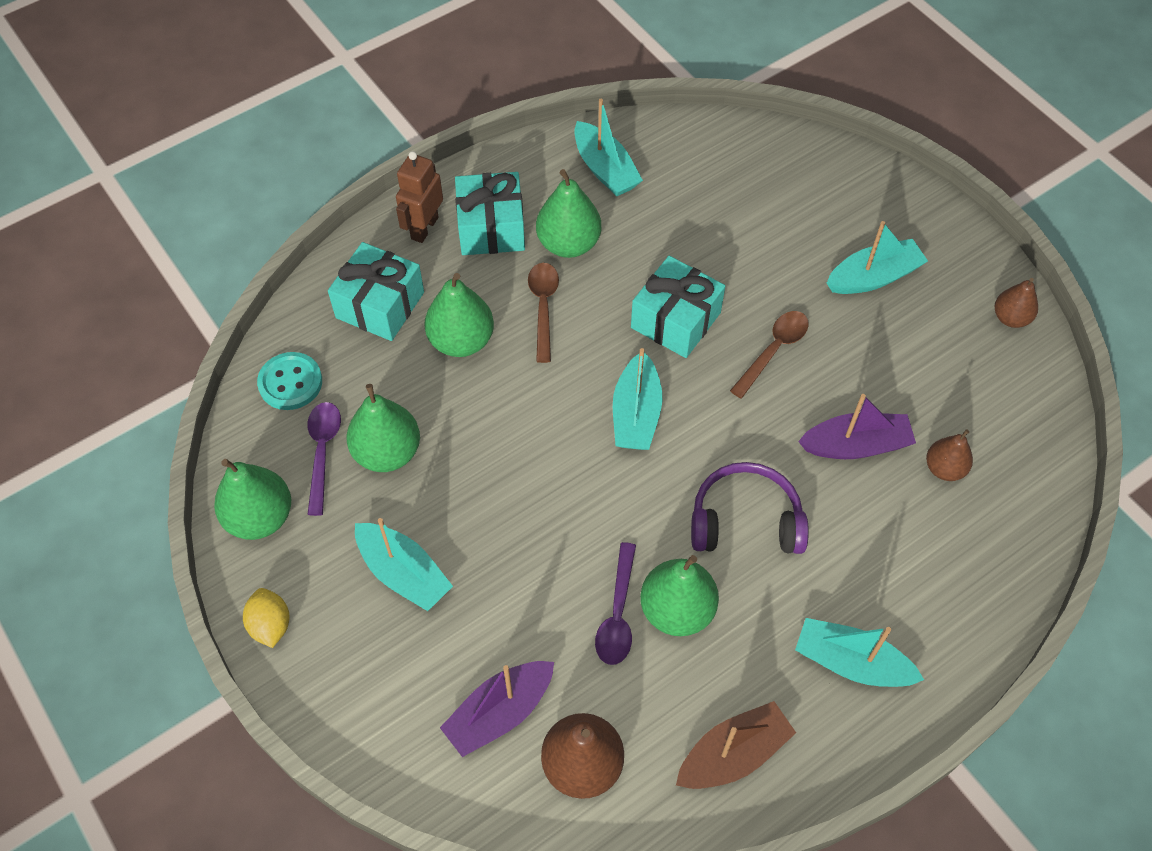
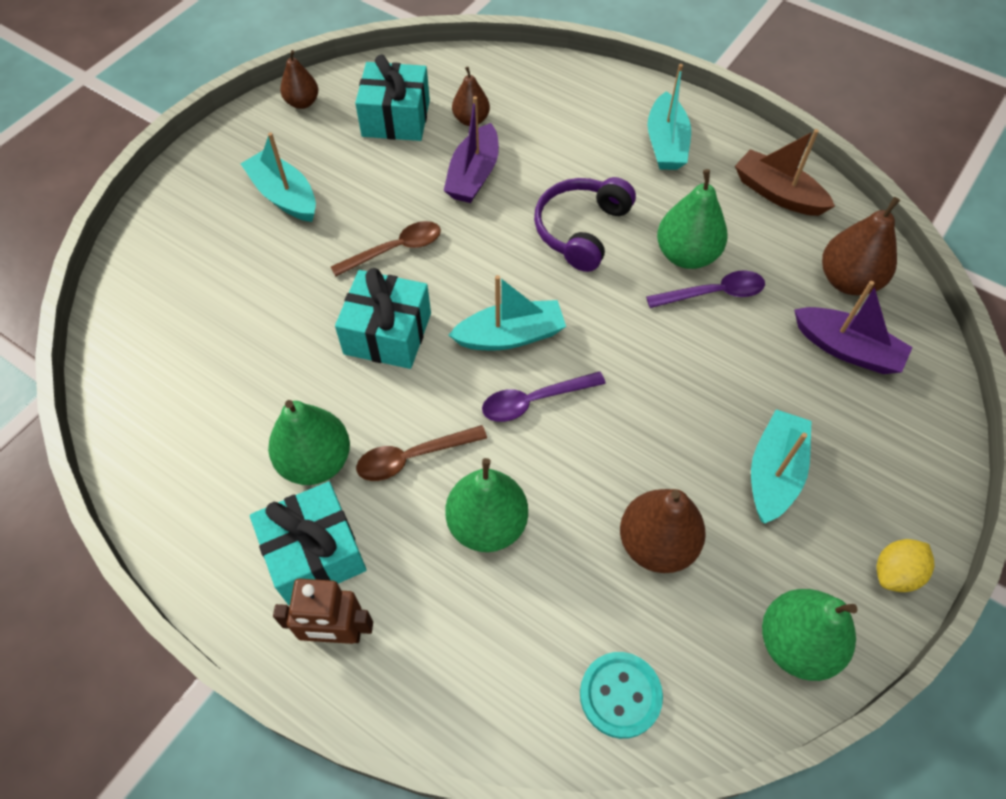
camera: 110 degrees left, 0 degrees up
(323, 452) = (688, 612): purple spoon -> purple spoon (534, 401)
(380, 305) = (471, 637): turquoise gift -> turquoise gift (396, 118)
(387, 452) = (656, 543): green pear -> brown pear
(605, 169) = (192, 459): turquoise boat -> none
(745, 521) = (581, 230): purple headphones -> purple headphones turned 45 degrees clockwise
(773, 350) = (395, 249): brown spoon -> brown spoon turned 135 degrees clockwise
(856, 445) = (473, 175): purple boat -> purple boat turned 135 degrees counterclockwise

